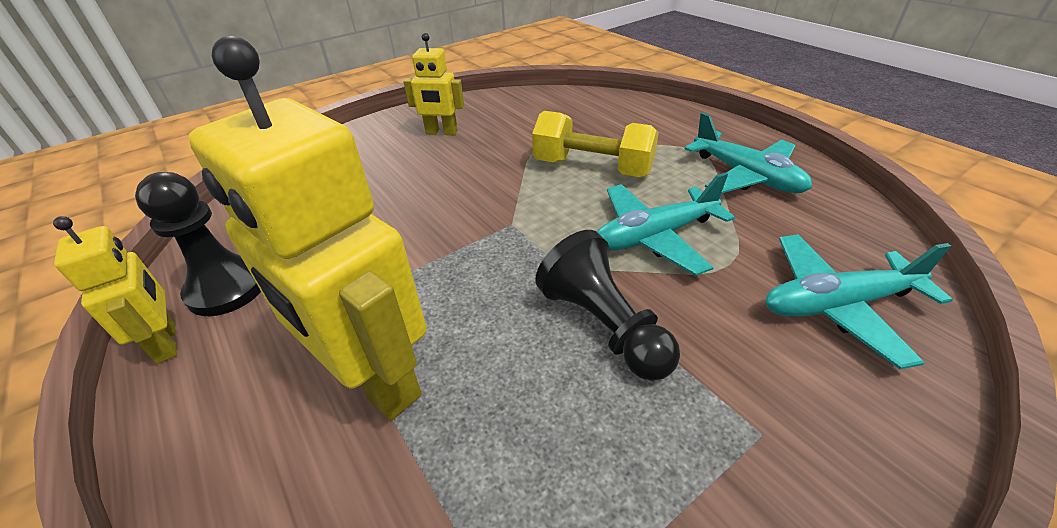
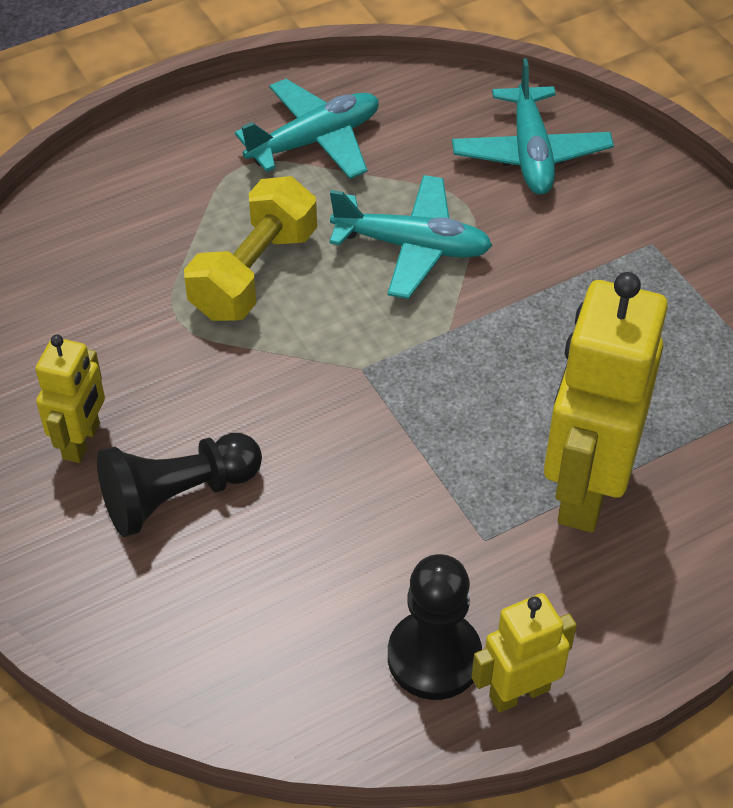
camera: 85 degrees left, 10 degrees up
(373, 379) = (585, 488): yellow robot -> yellow robot turned 150 degrees clockwise
(604, 326) = (537, 312): black pawn -> black pawn (177, 496)
(654, 236) = (412, 247): turquoise plane -> turquoise plane turned 60 degrees counterclockwise

